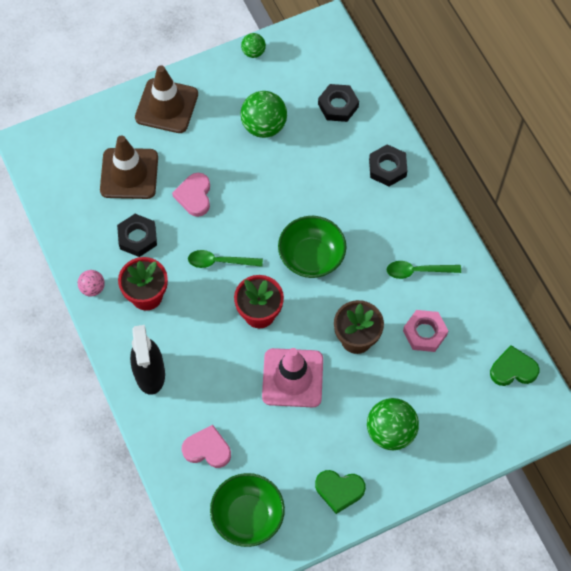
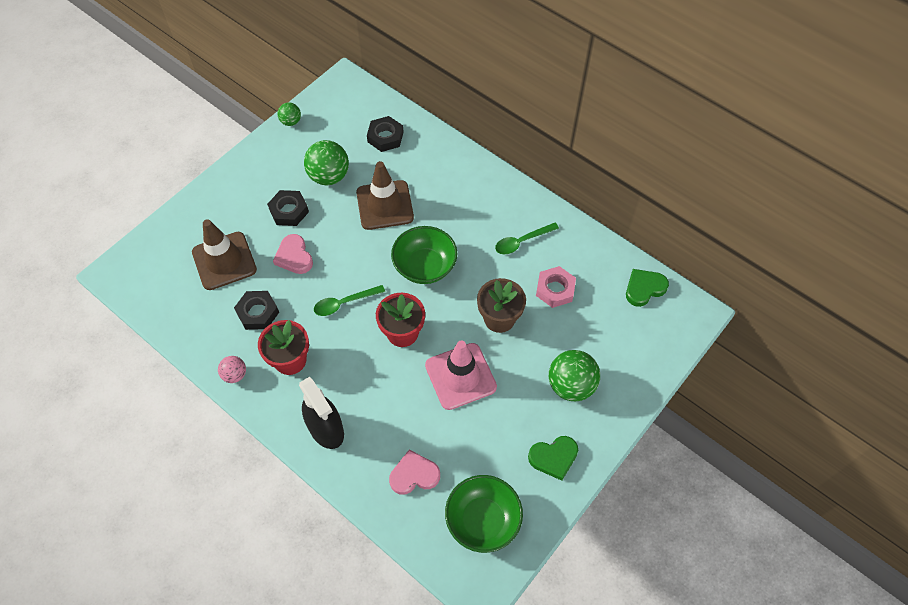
camera: 25 degrees left, 5 degrees down
(166, 106) = (233, 192): brown traffic cone -> brown traffic cone (385, 205)
(387, 168) = (453, 170): black nut -> black nut (289, 211)

